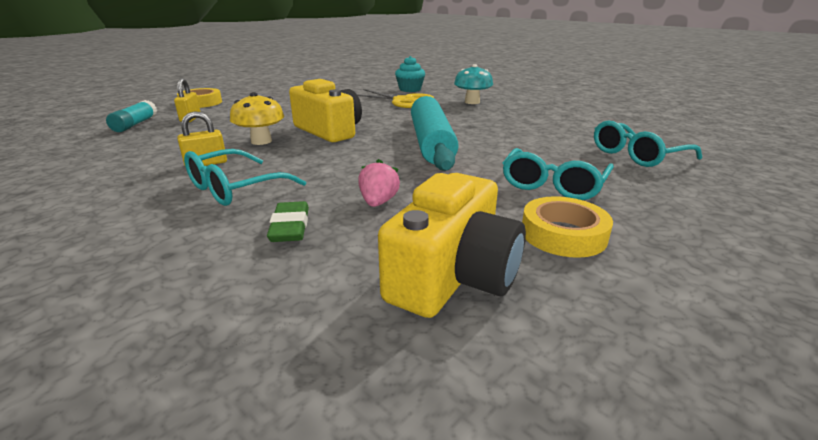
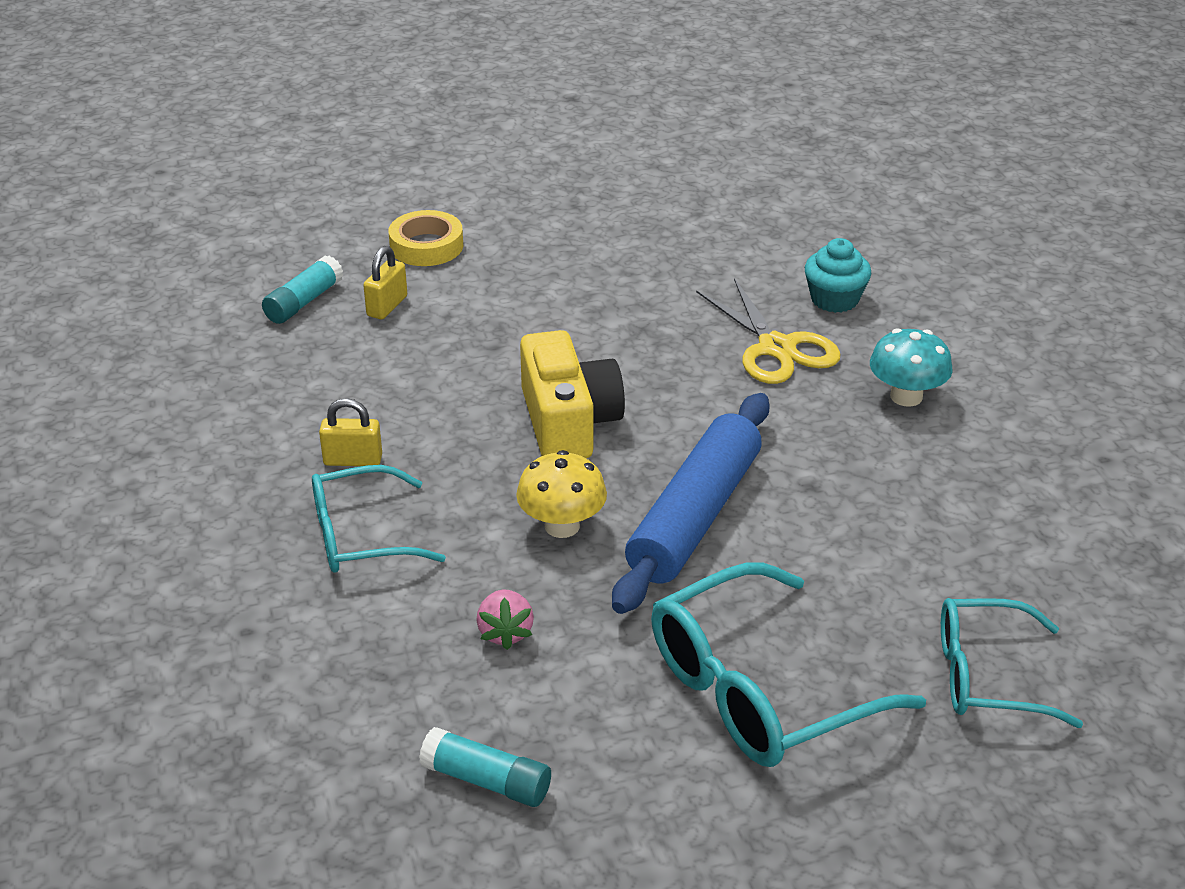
camera: 30 degrees right, 10 degrees up
(261, 141) = (452, 421): yellow mushroom -> yellow mushroom (562, 526)
(290, 227) = (380, 637): green eraser -> none
(378, 202) = (505, 632): pink strawberry -> pink strawberry turned 135 degrees clockwise
(431, 143) = (694, 516): turquoise rolling pin -> blue rolling pin
(453, 276) = (487, 780): yellow camera -> turquoise glue stick
(553, 184) = (762, 689): turquoise glasses -> turquoise glasses, size x1.54
(563, 234) = (663, 778): yellow tape -> none

